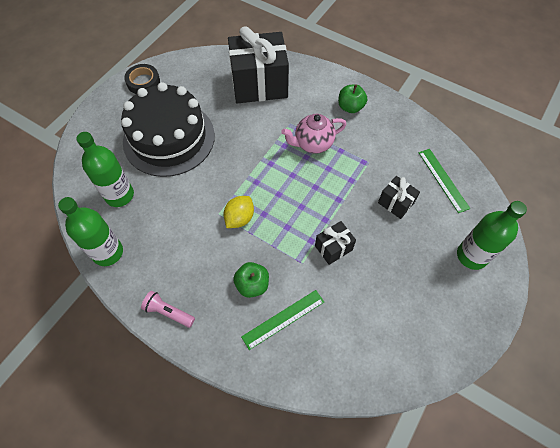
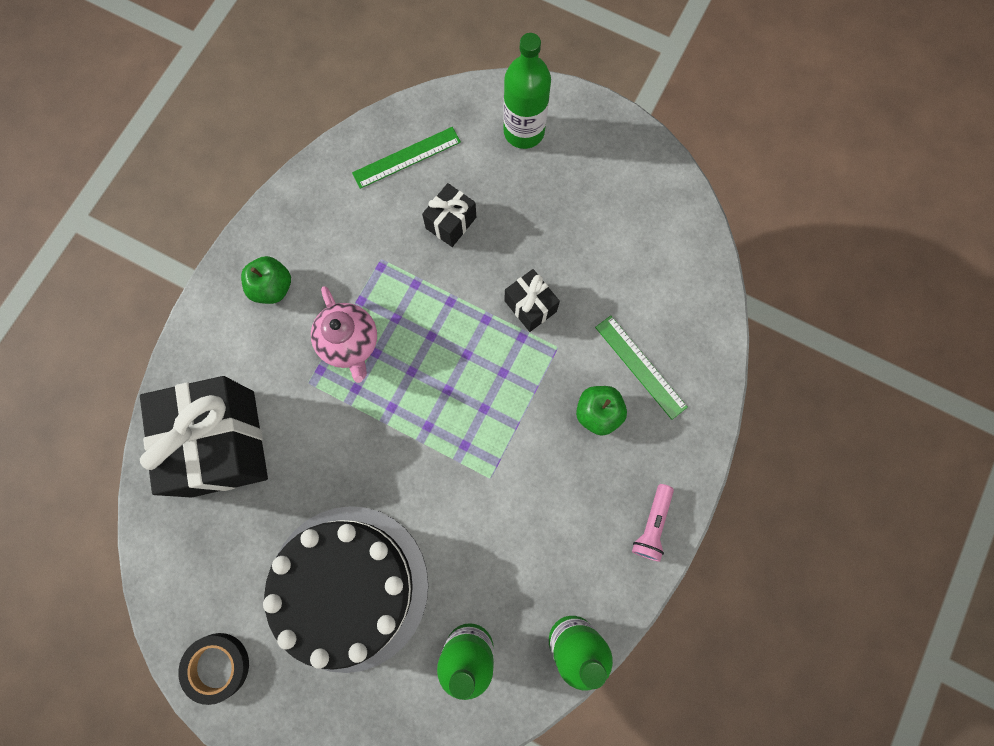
camera: 95 degrees left, 15 degrees up
(239, 218) = (495, 444): yellow lemon -> none

